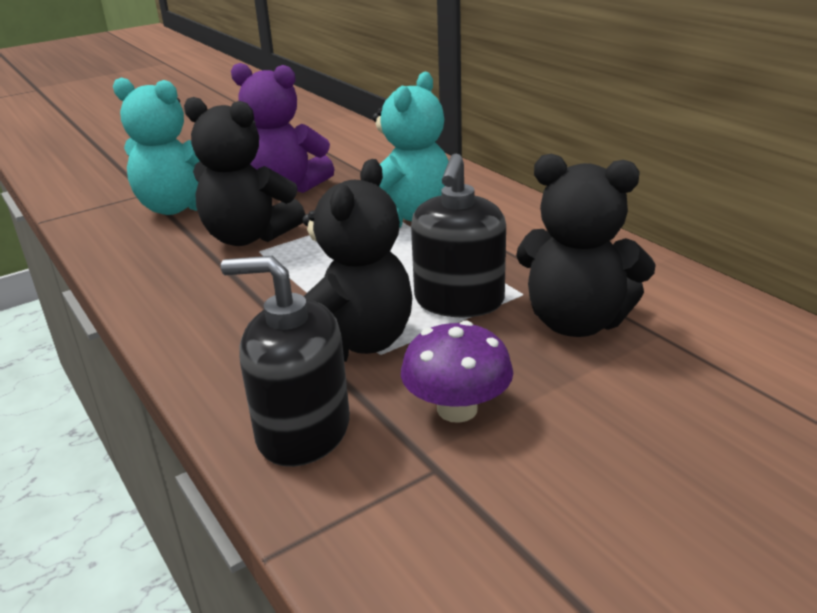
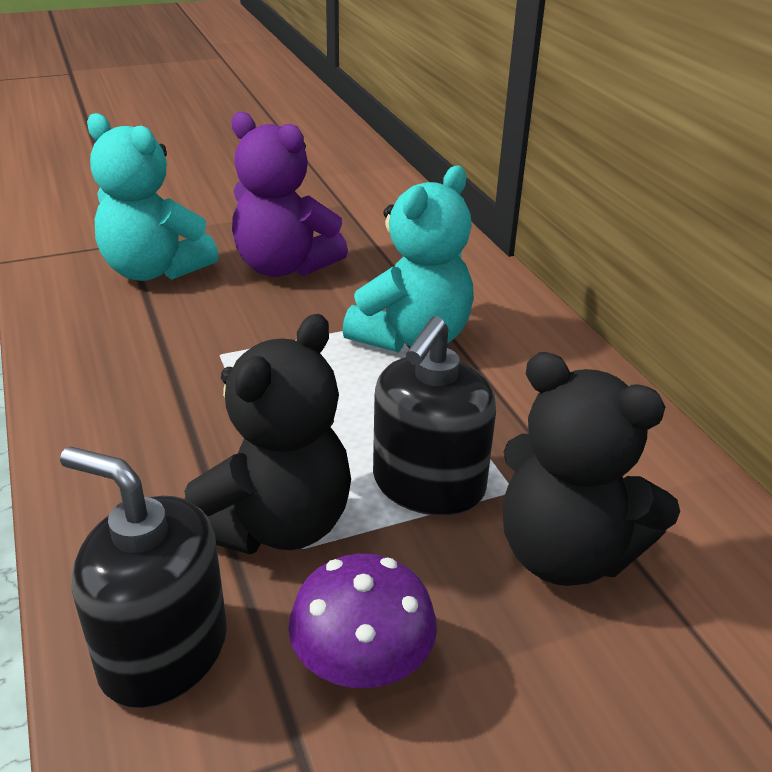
camera: 10 degrees right, 5 degrees up
(249, 237) = (216, 331): black teddy bear -> none

